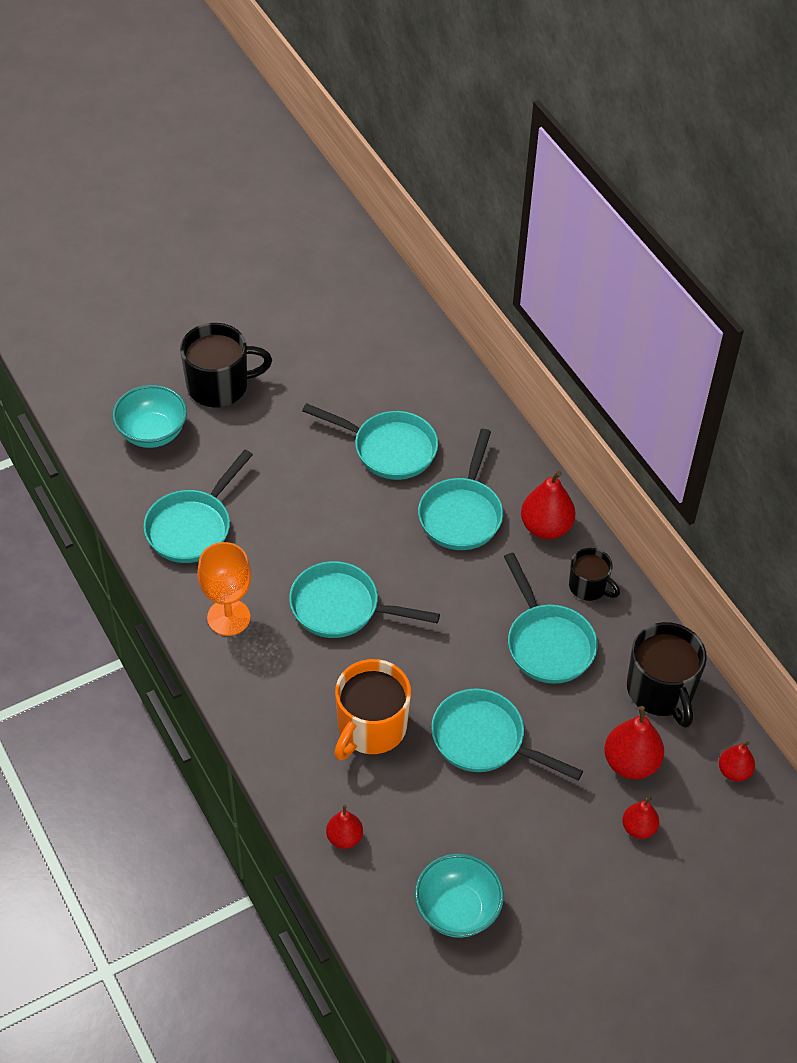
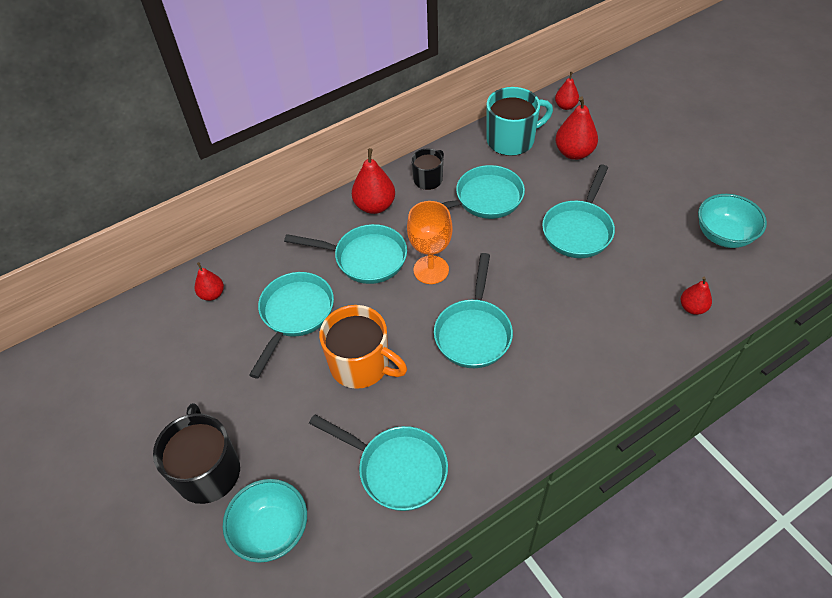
camera: 90 degrees left, 0 degrees up
(228, 617) = (499, 420): orange goblet -> orange goblet (431, 270)
(370, 728) = (588, 300): orange mug -> orange mug (361, 365)
(638, 828) = (623, 147): red pear -> red pear (212, 294)
(661, 691) = (512, 140): black mug -> turquoise mug

